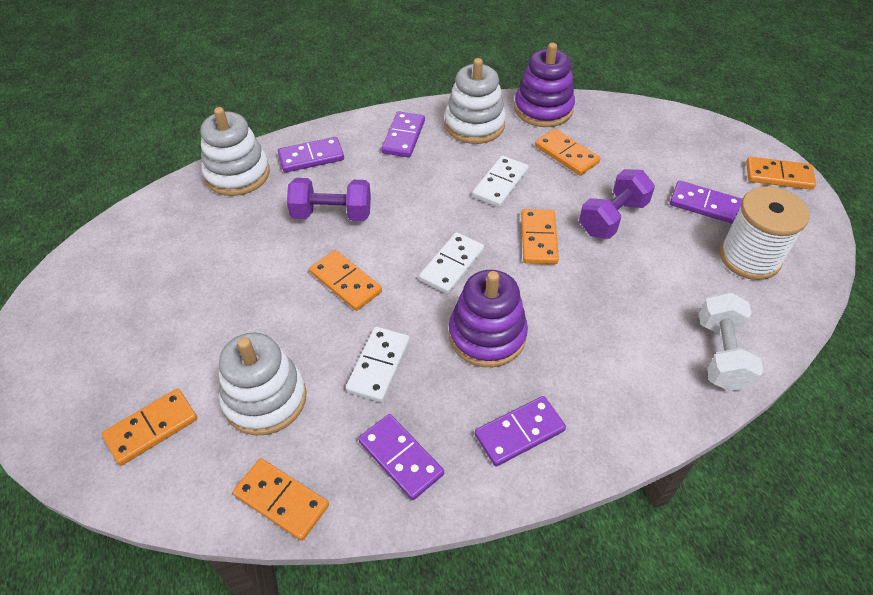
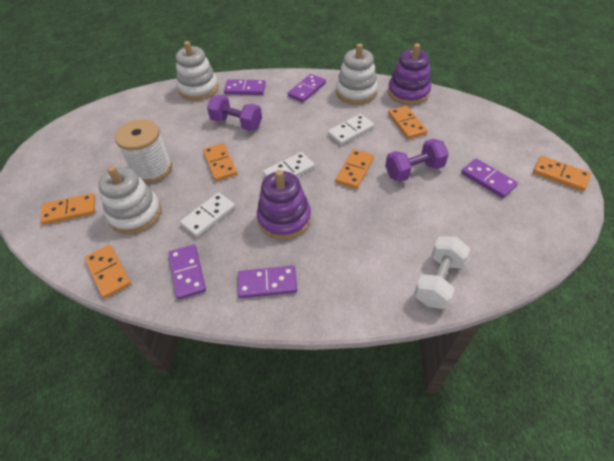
camera: 25 degrees right, 0 degrees up
(749, 257) = (501, 223): white spool -> white spool (152, 169)

